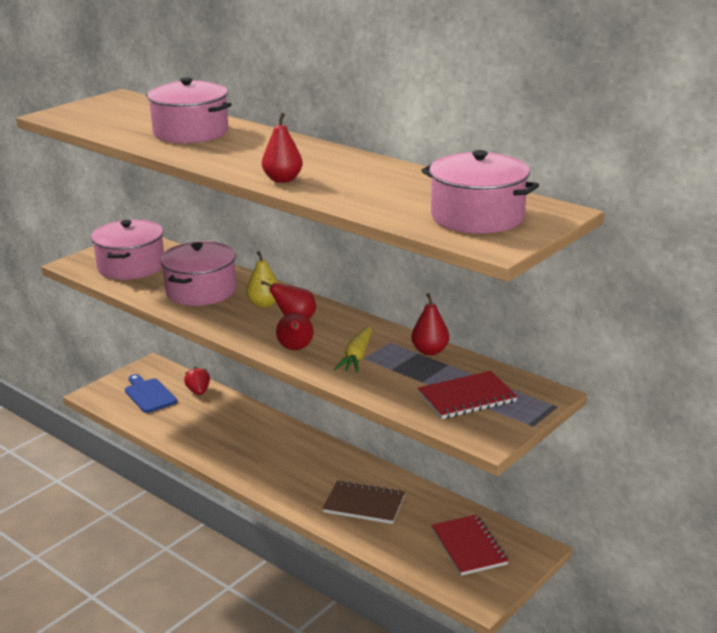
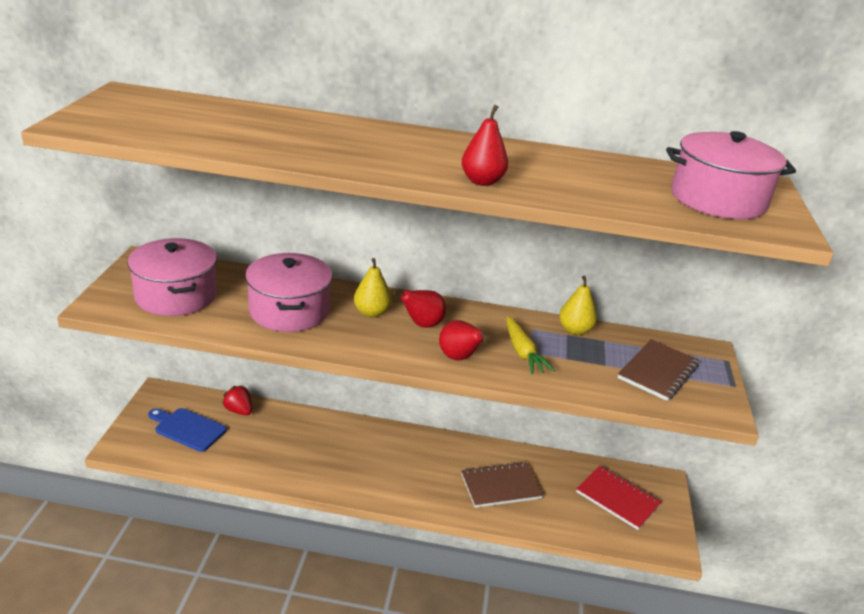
camera: 35 degrees left, 5 degrees up
(191, 132) = (288, 132): pink pot -> none
(430, 351) = (575, 330): red pear -> yellow pear
(467, 398) = (658, 372): red notebook -> brown notebook

